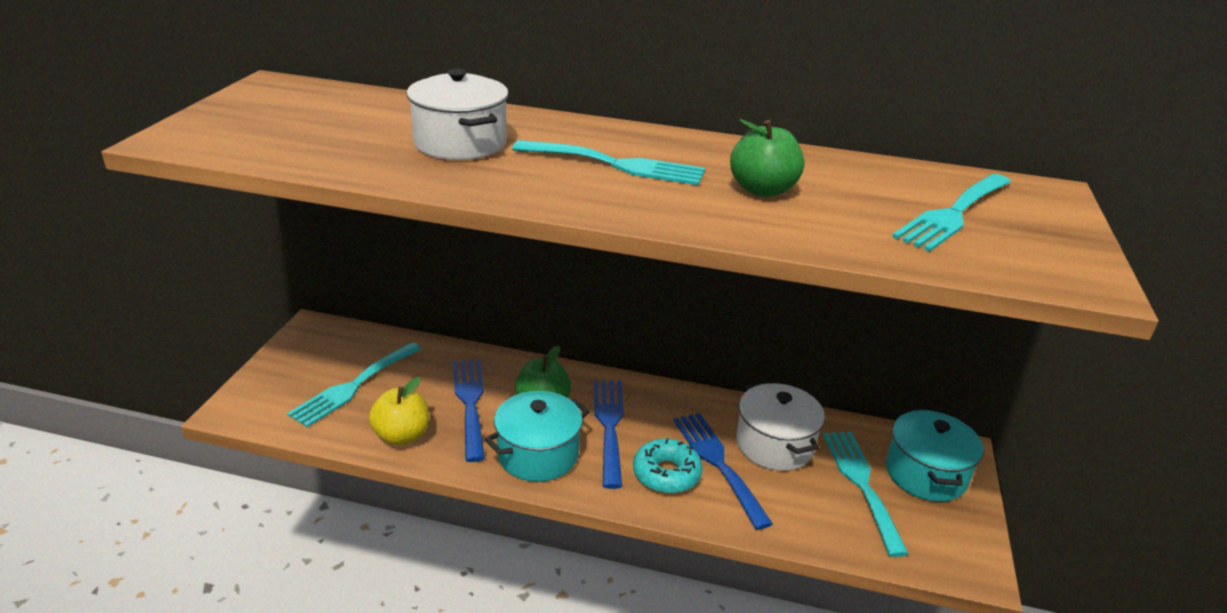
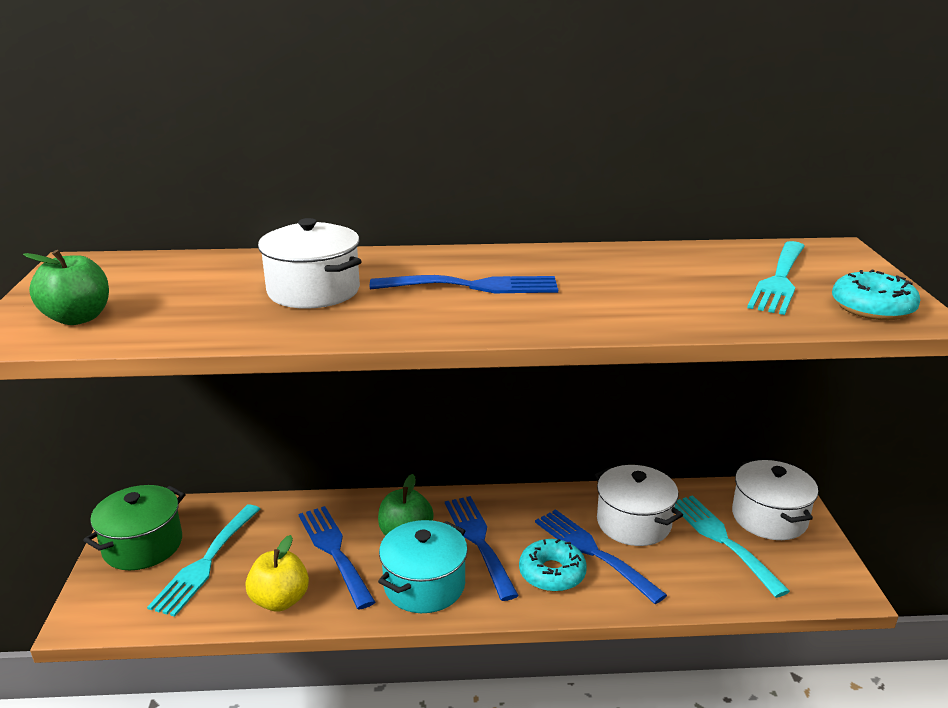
camera: 15 degrees left, 5 degrees down
(308, 358) = (143, 545): none -> green pot
(617, 164) = (474, 286): turquoise fork -> blue fork
(762, 190) = (615, 287): green apple -> green apple (78, 318)
(925, 474) = (769, 518): turquoise pot -> white pot
(1041, 262) = (872, 307): none -> turquoise donut

